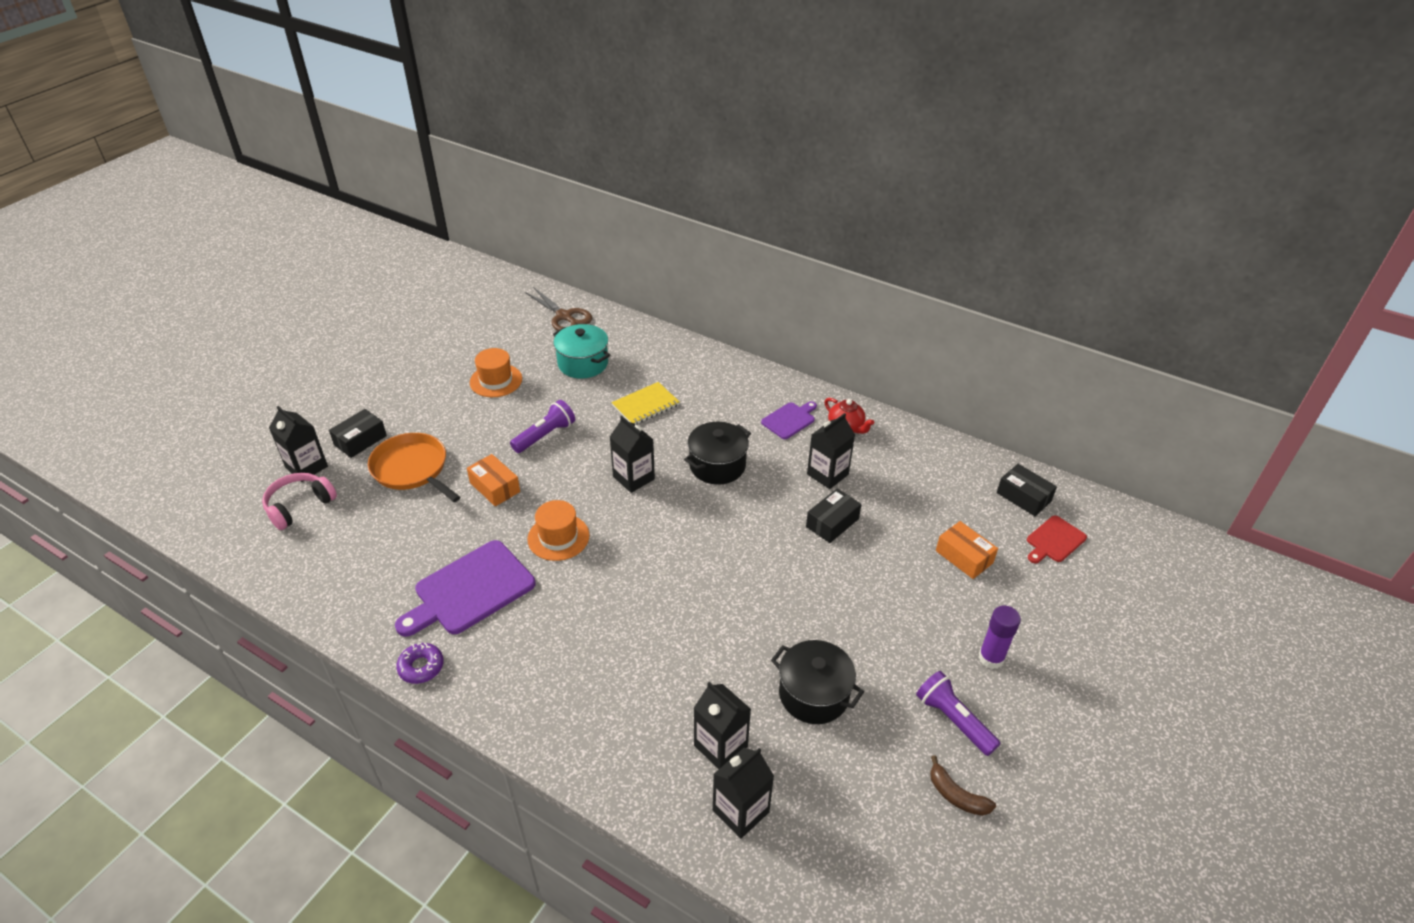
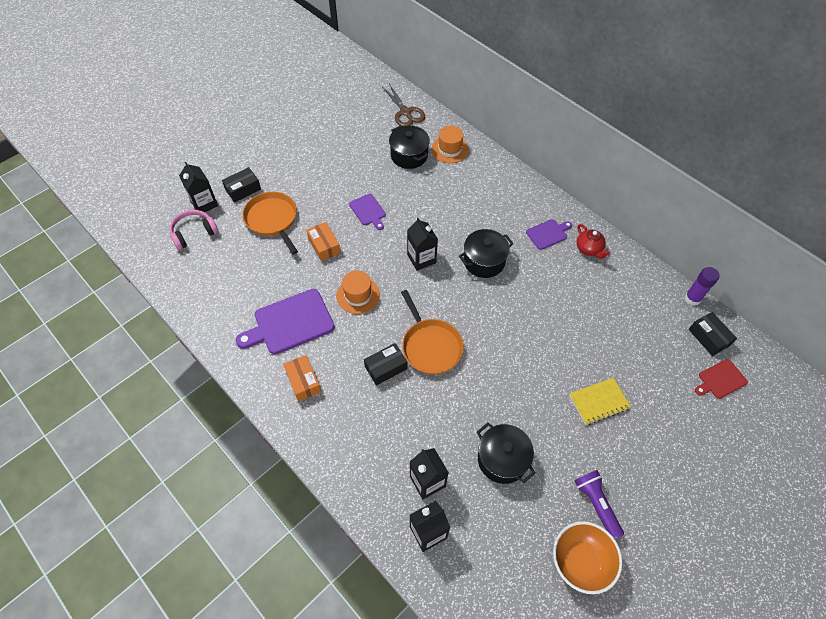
camera: 15 degrees right, 15 degrees up
(421, 667) = (246, 373): purple donut -> none
(496, 380) = (344, 158): orange hat -> orange hat (449, 149)
(545, 435) = (368, 211): purple flashlight -> purple cutting board
(583, 363) = (409, 156): turquoise pot -> black pot
(645, 405) = (445, 200): yellow notebook -> yellow notebook (599, 402)
(676, 578) = (430, 346): none -> orange pan
(827, 474) = (563, 286): black carton -> none
(832, 522) = (555, 327): black box -> black box (386, 367)
(956, 795) = (580, 561): brown banana -> orange bowl
(964, 557) = (645, 377): orange box -> orange box (303, 381)
(991, 658) = (639, 463): purple glue stick -> purple glue stick (692, 298)

